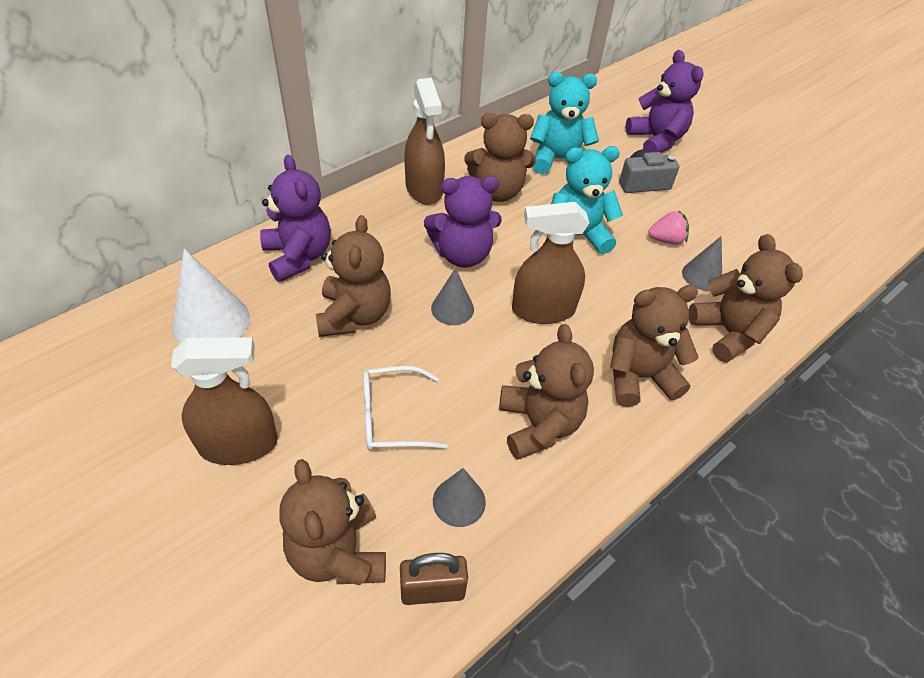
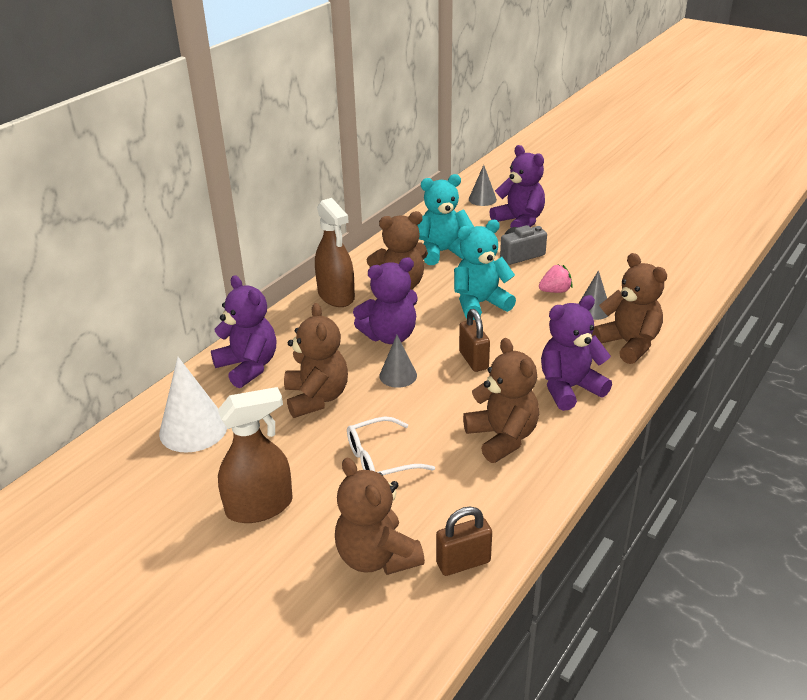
camera: 10 degrees left, 15 degrees down
(459, 501) = (459, 502): grey cone -> grey cone (482, 199)
(543, 309) = (473, 360): brown spray bottle -> brown padlock
(639, 376) = (569, 388): brown teddy bear -> purple teddy bear

